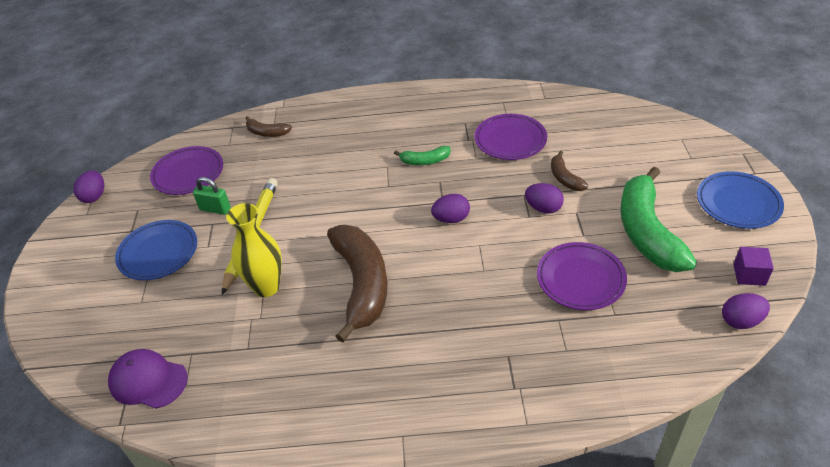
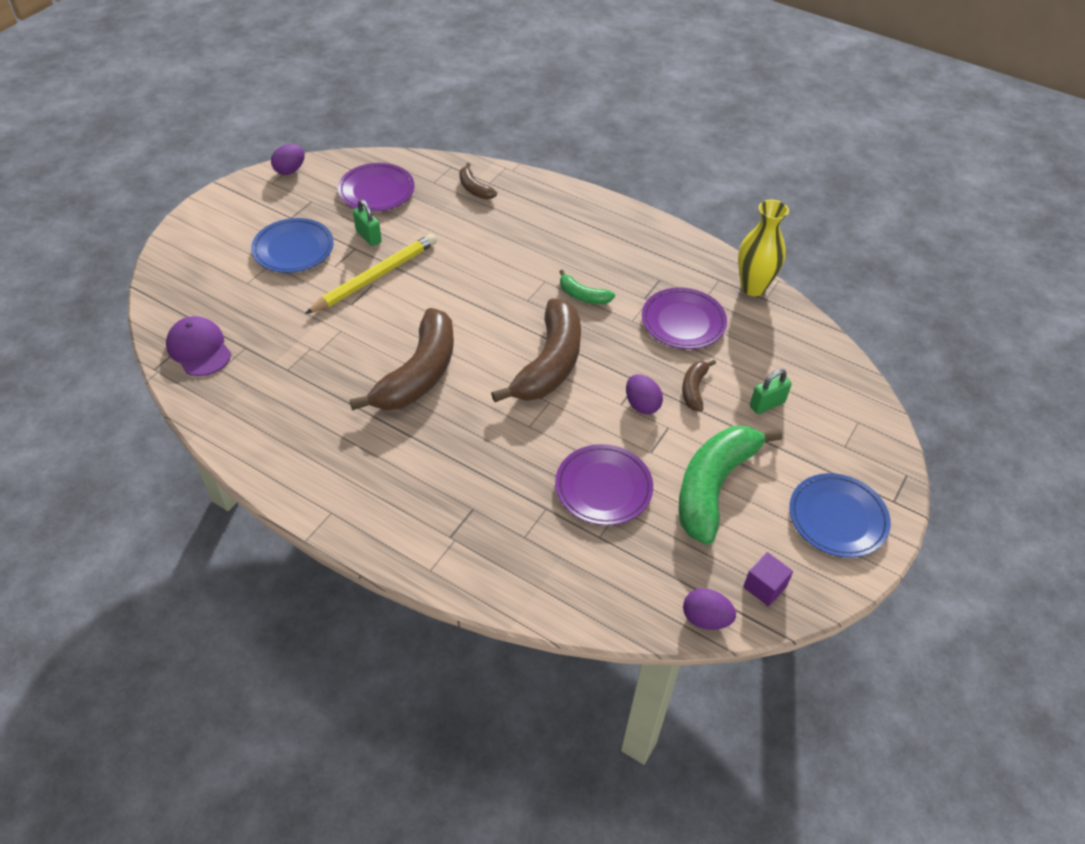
camera: 30 degrees right, 5 degrees up
(266, 287) = (345, 329): yellow vase -> yellow vase (753, 287)
(451, 219) = (549, 363): purple egg -> brown banana
(619, 160) = (767, 404): none -> green padlock

